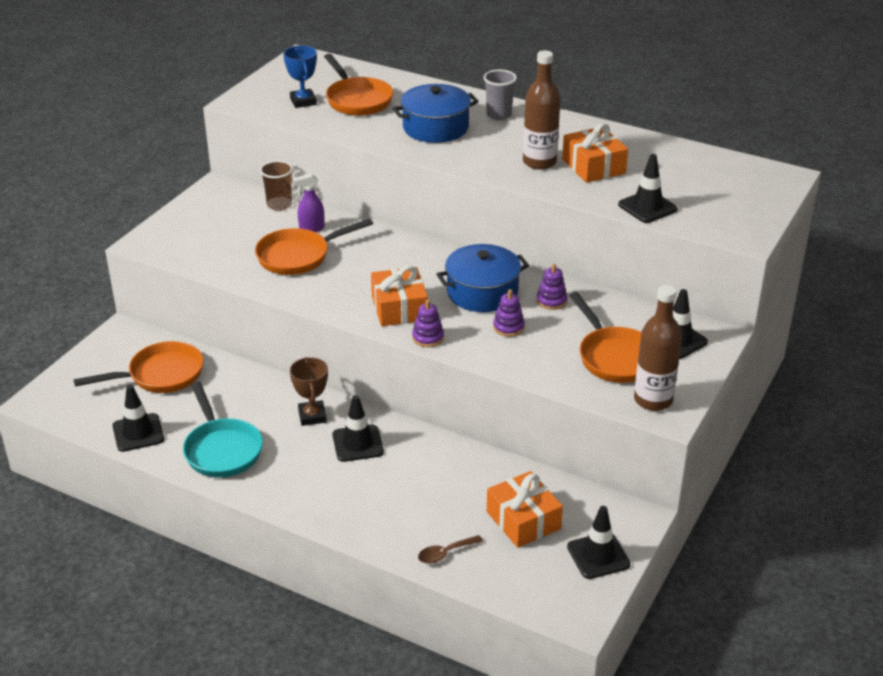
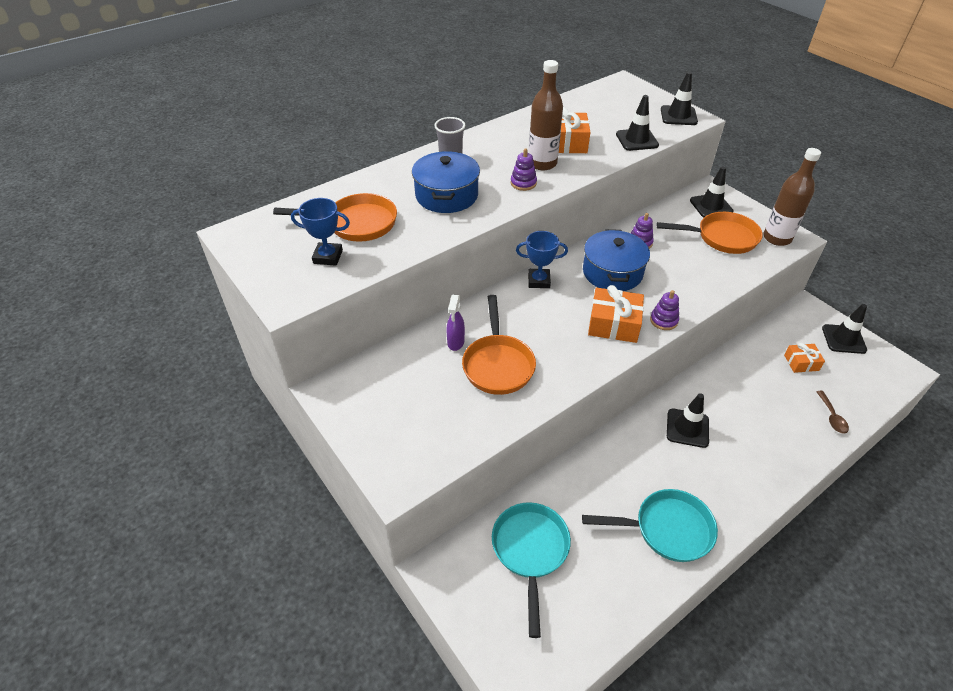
camera: 65 degrees left, 10 degrees up
(138, 433) = (618, 596): black traffic cone -> black traffic cone (678, 116)
(160, 375) = (530, 551): orange pan -> turquoise pan
(279, 205) = (397, 353): brown cup -> none
(312, 416) = (640, 447): brown trophy -> none
(432, 252) = (539, 281): none -> blue trophy
(508, 327) = (666, 274): purple stacking toy -> purple stacking toy (523, 183)
(523, 520) = (801, 363): orange gift -> orange gift, size x0.61

